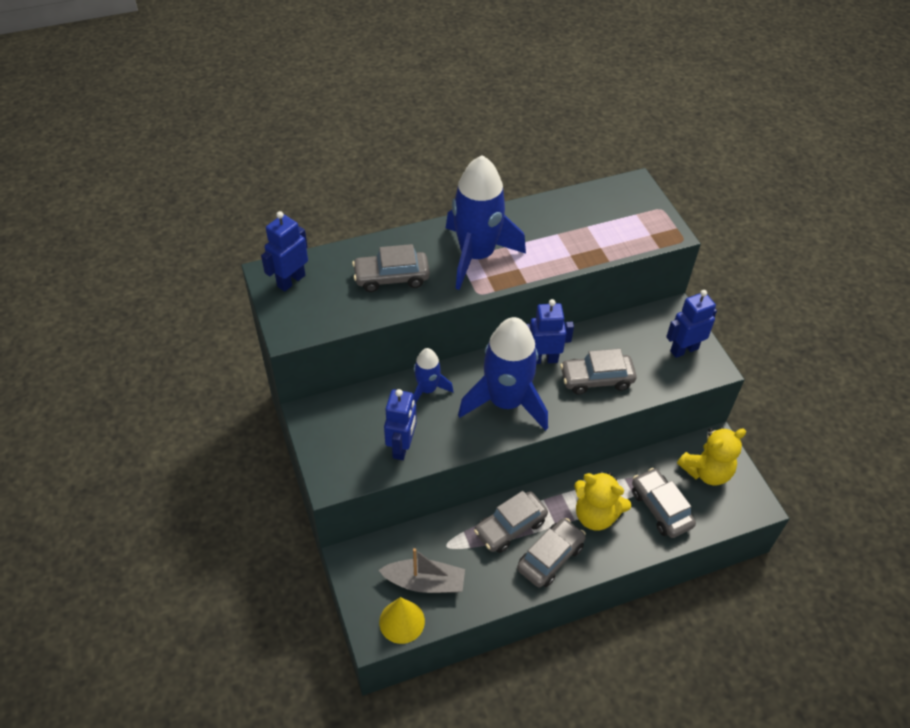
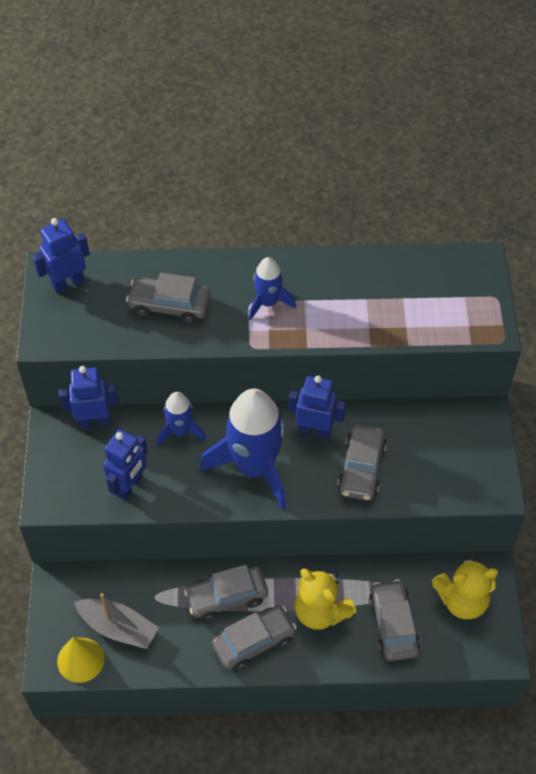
camera: 20 degrees right, 5 degrees up
(476, 255) = (268, 302): blue rocket -> blue rocket, size x0.51
(596, 379) = (361, 469): grey car -> grey car turned 90 degrees counterclockwise
(684, 349) = (473, 461): blue robot -> blue robot (94, 421)

